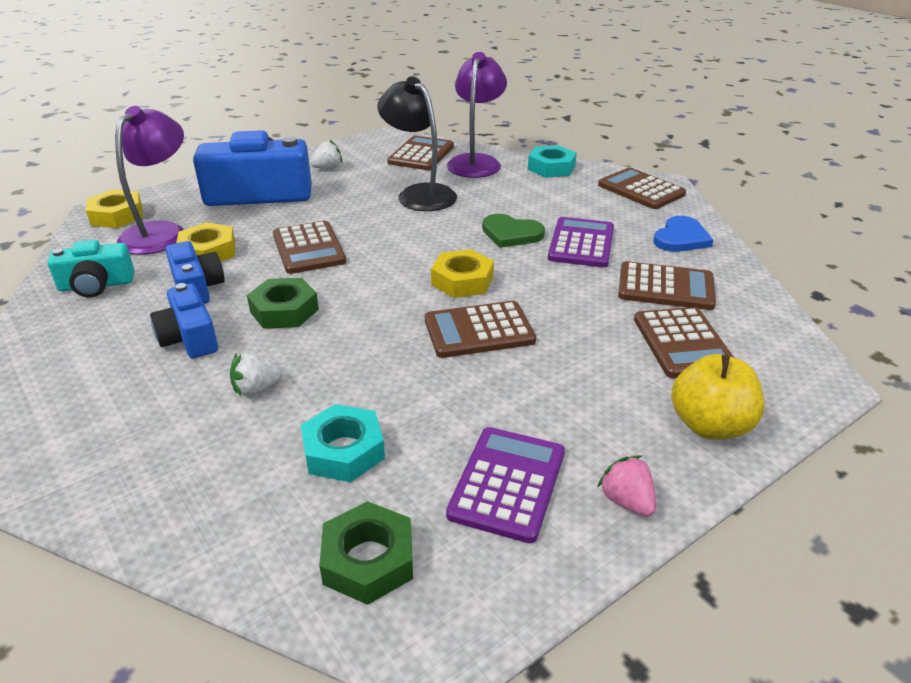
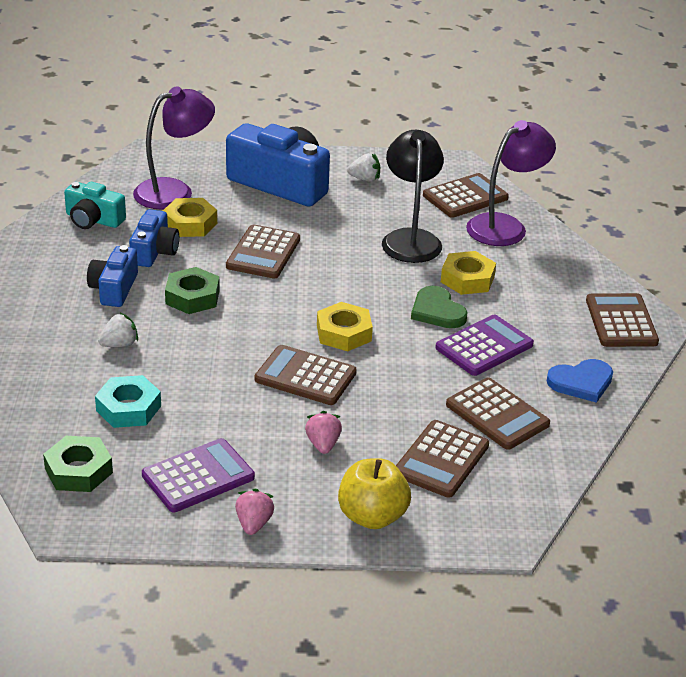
camera: 35 degrees right, 0 degrees up
(117, 215) = (157, 161): yellow nut -> yellow nut (467, 279)
(256, 389) = (119, 344): white strawberry -> white strawberry turned 135 degrees clockwise
(551, 168) = (569, 262): turquoise nut -> none
(576, 382) = (323, 444): none -> pink strawberry

